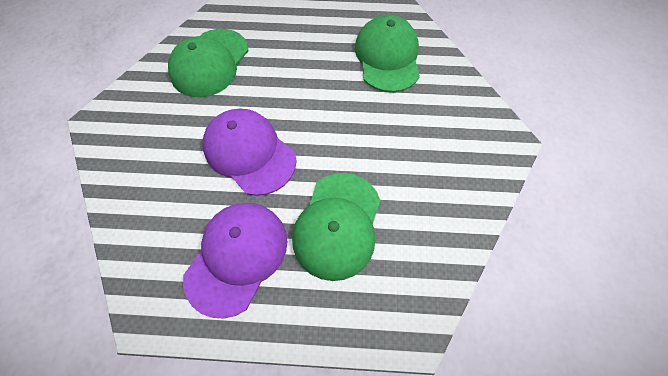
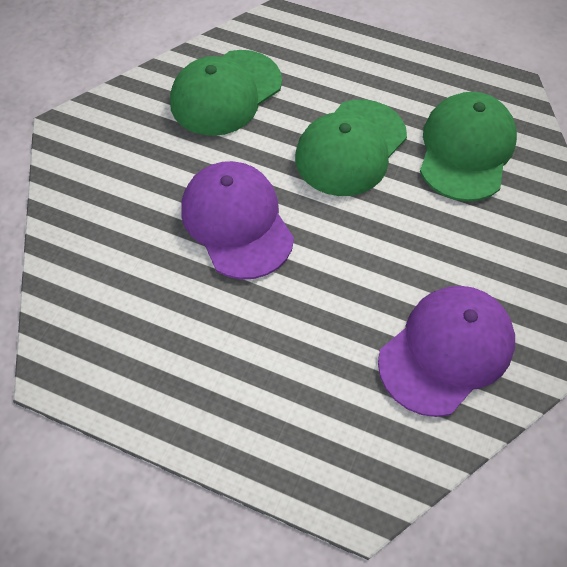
camera: 20 degrees right, 5 degrees down
(237, 257) = (180, 341): purple cap -> purple cap (446, 351)
(337, 225) = (315, 345): green cap -> green cap (350, 148)

